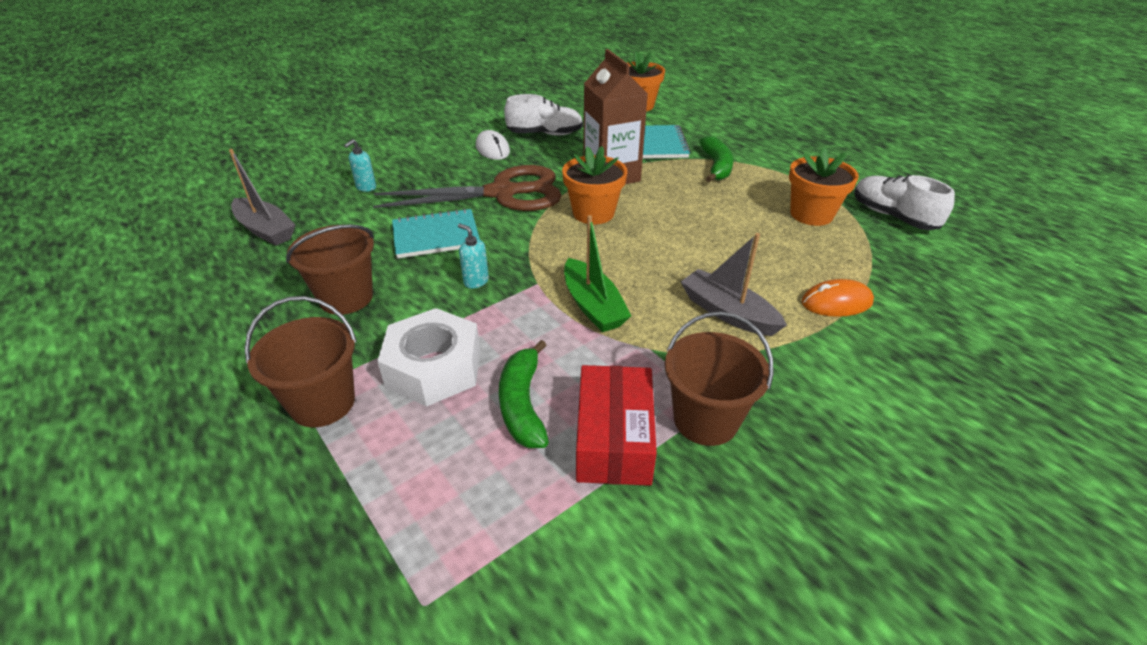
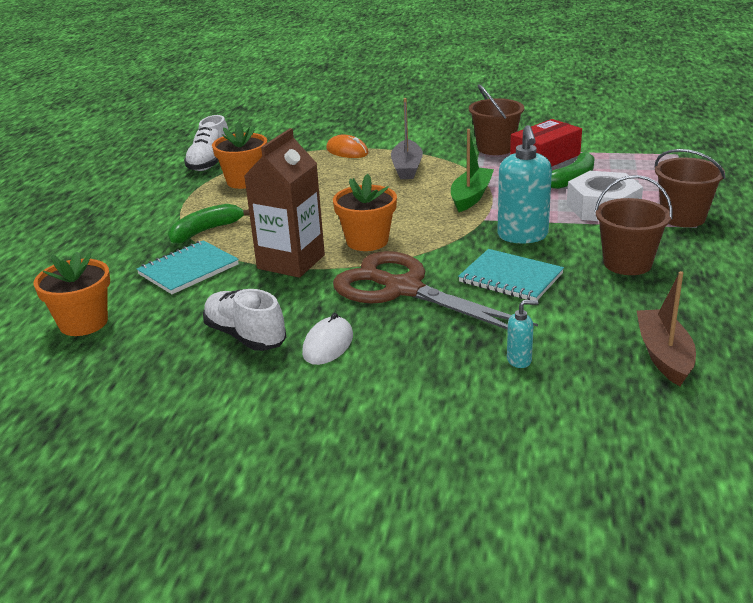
camera: 130 degrees left, 10 degrees down
(265, 230) = (664, 355): grey boat -> brown boat
(476, 281) = (522, 236): turquoise soap dispenser -> turquoise soap dispenser, size x2.09

